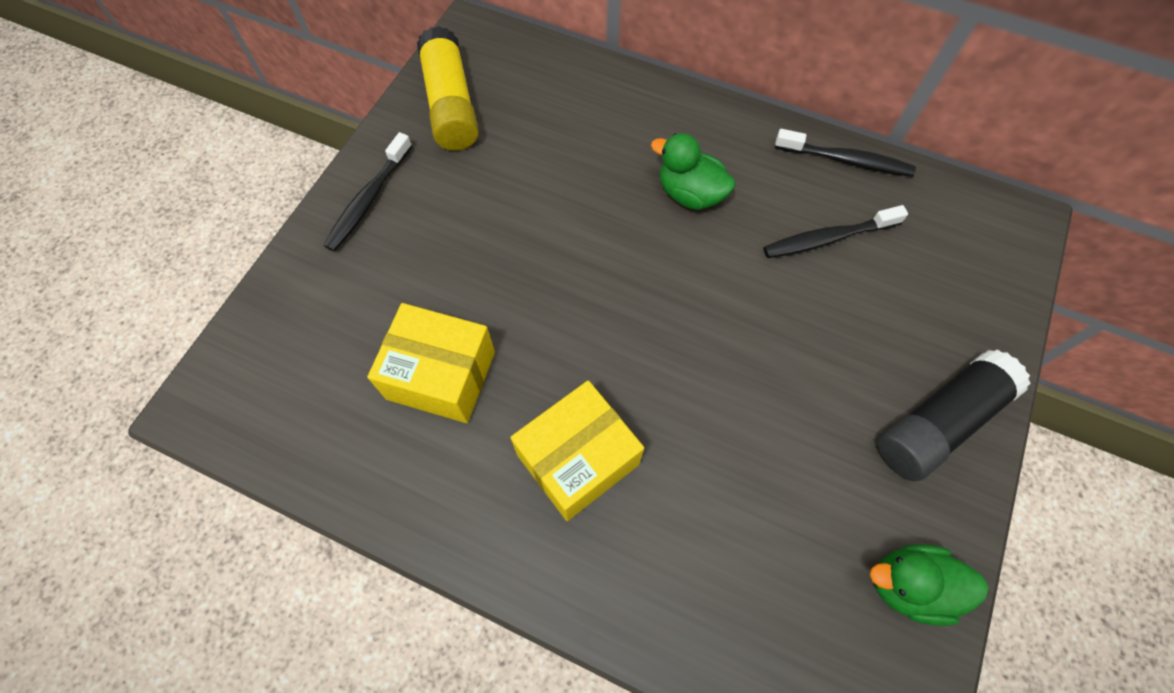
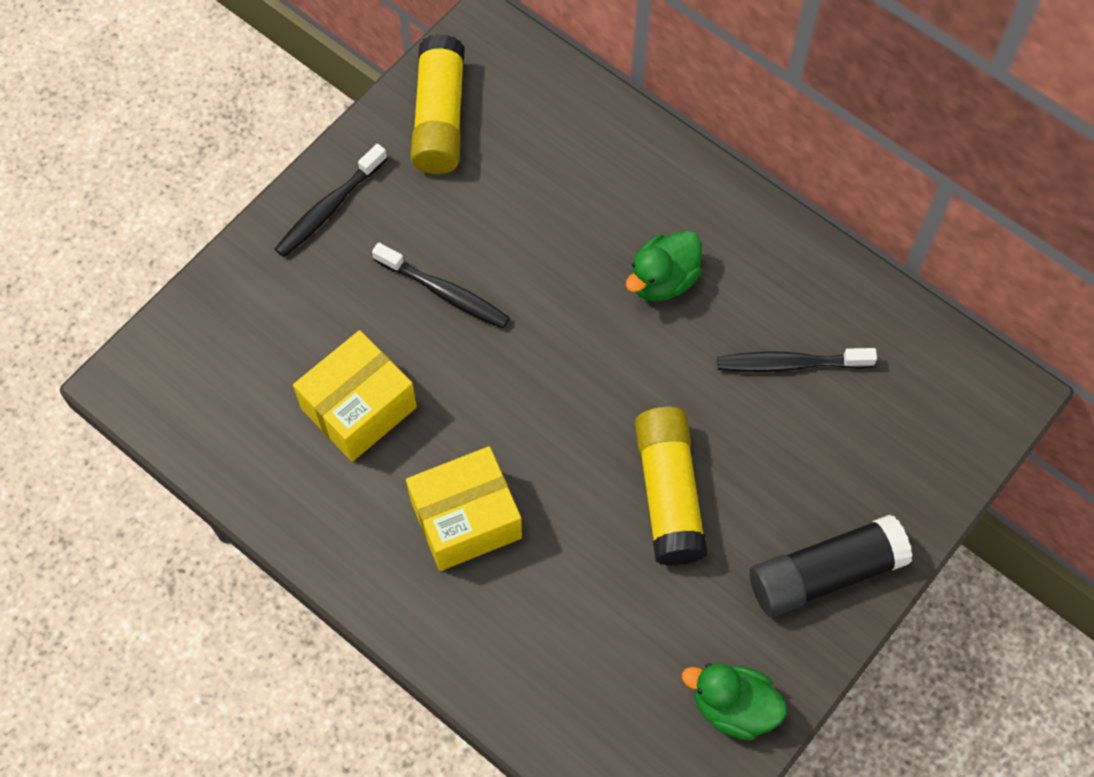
camera: 15 degrees right, 0 degrees up
(441, 375) = (359, 408): yellow box -> yellow box turned 75 degrees counterclockwise
(690, 194) = (662, 280): green duck -> green duck turned 90 degrees counterclockwise
(764, 383) = (668, 493): none -> yellow glue stick
(846, 160) = (845, 282): black toothbrush -> black toothbrush (445, 292)

